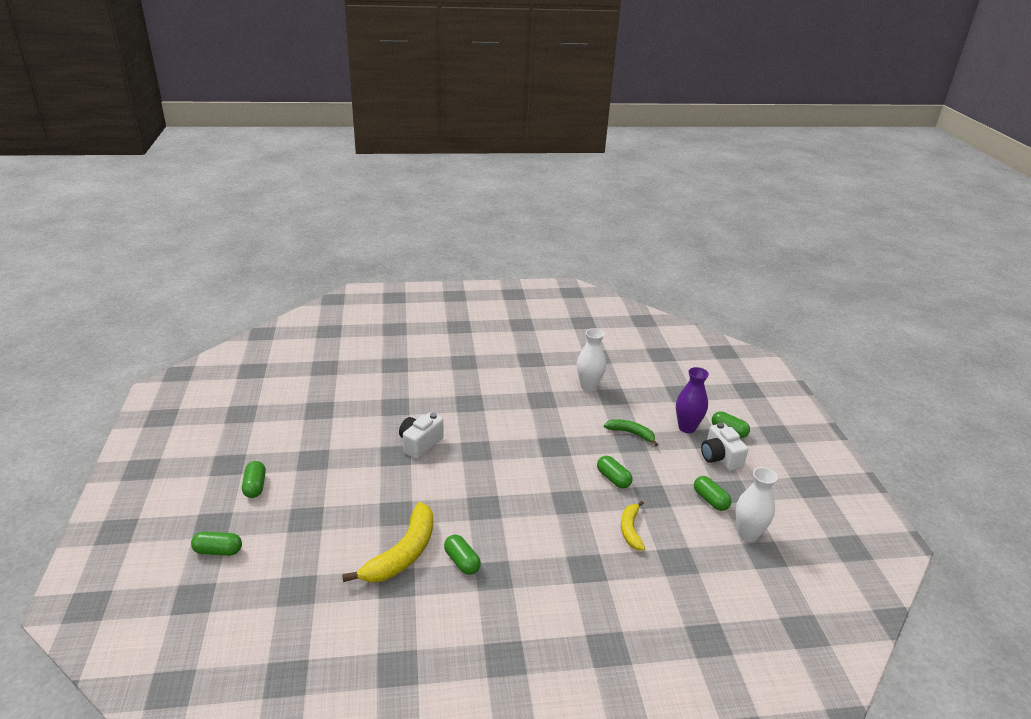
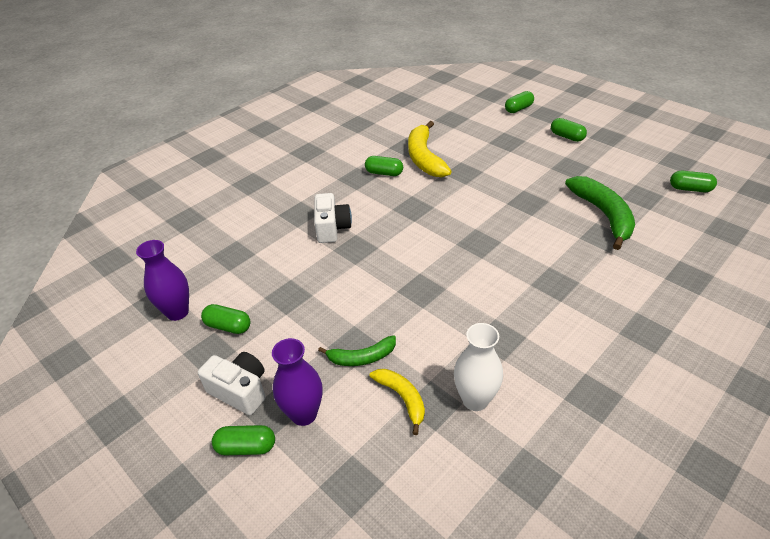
camera: 145 degrees right, 10 degrees up
(367, 415) = (603, 215): none -> green banana
(420, 444) = (526, 220): white camera -> white camera (332, 228)
(613, 479) = (336, 291): green capsule -> green capsule (690, 189)
(630, 530) = (286, 256): yellow banana -> yellow banana (402, 398)
(748, 534) = (177, 312): white vase -> purple vase

